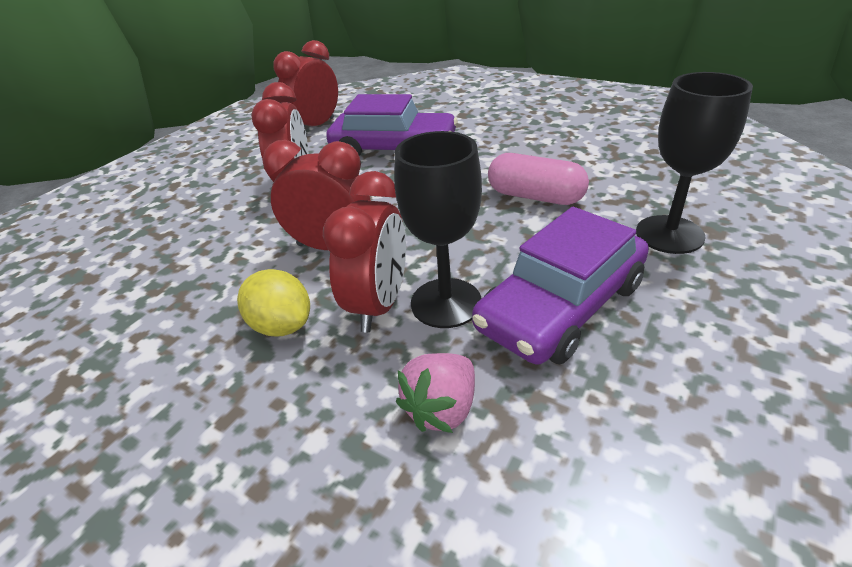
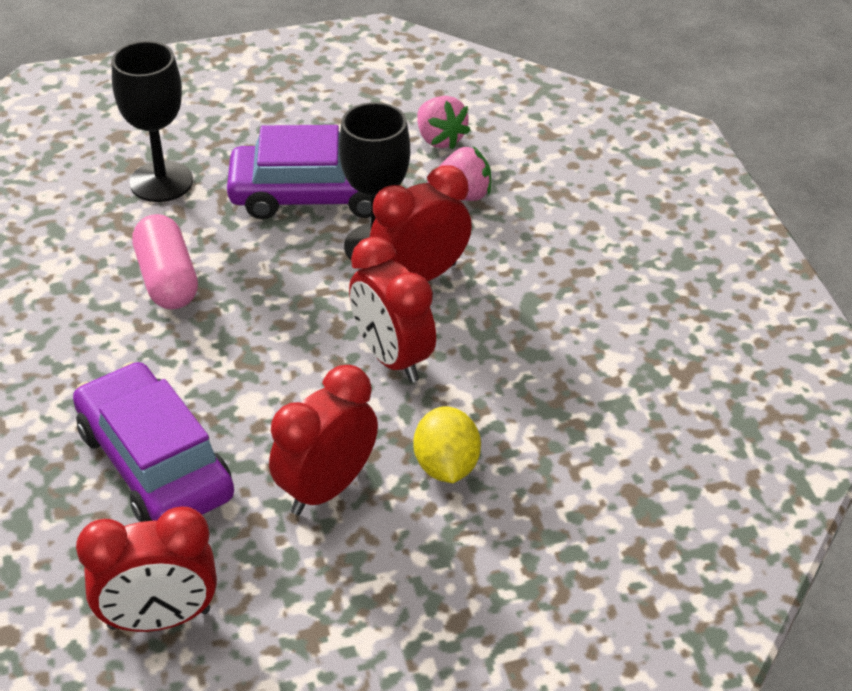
camera: 140 degrees left, 5 degrees up
(282, 325) = (501, 309): yellow lemon -> yellow lemon (446, 466)
(568, 470) = (440, 139): none -> pink strawberry

